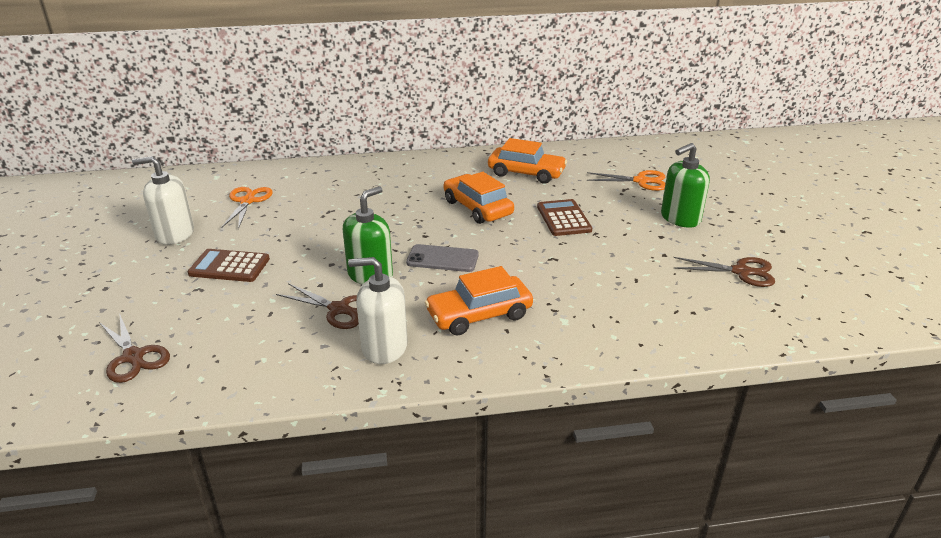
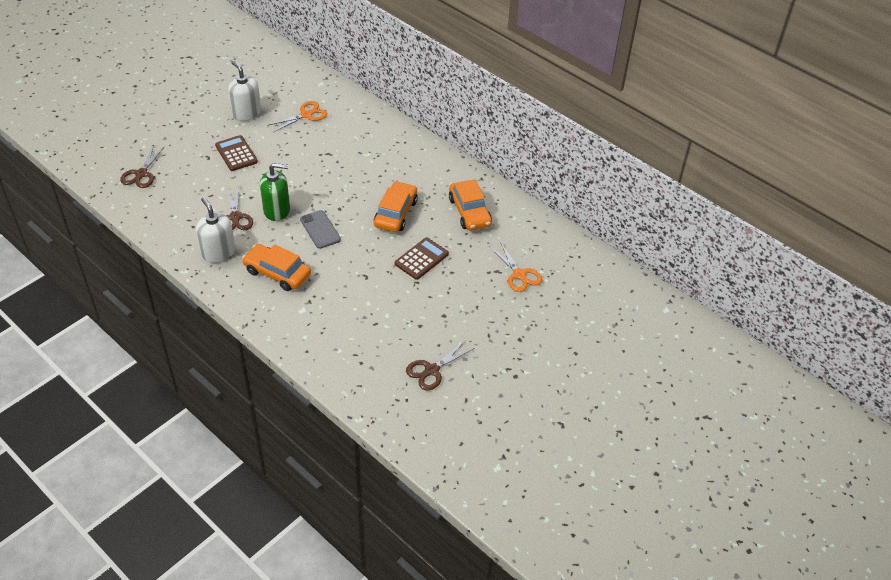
camera: 50 degrees right, 15 degrees up
(680, 218) = (479, 316): green soap dispenser -> none
(741, 272) = (432, 370): brown scissors -> brown scissors turned 75 degrees clockwise

